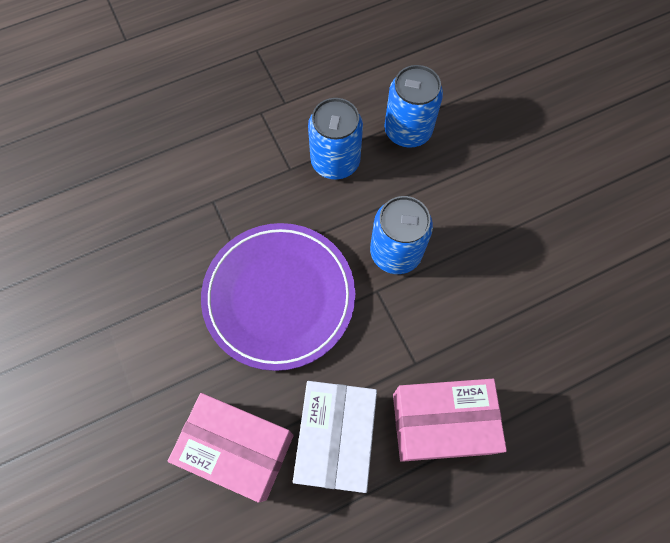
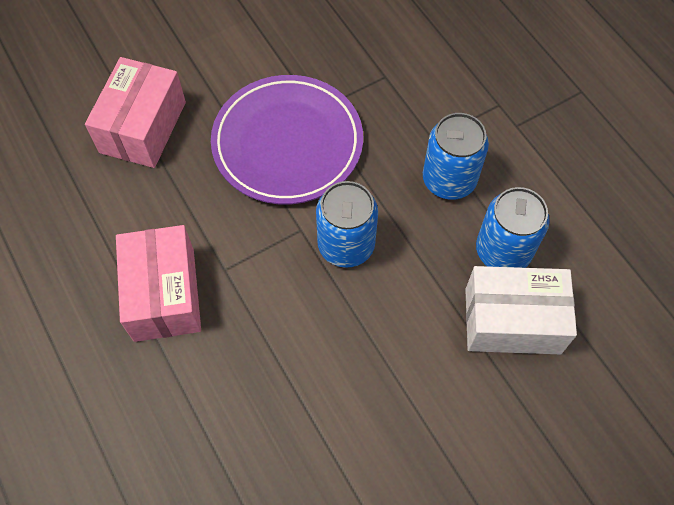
camera: 85 degrees right, 5 degrees down
(335, 439) = (150, 202): white box -> white box (512, 320)

